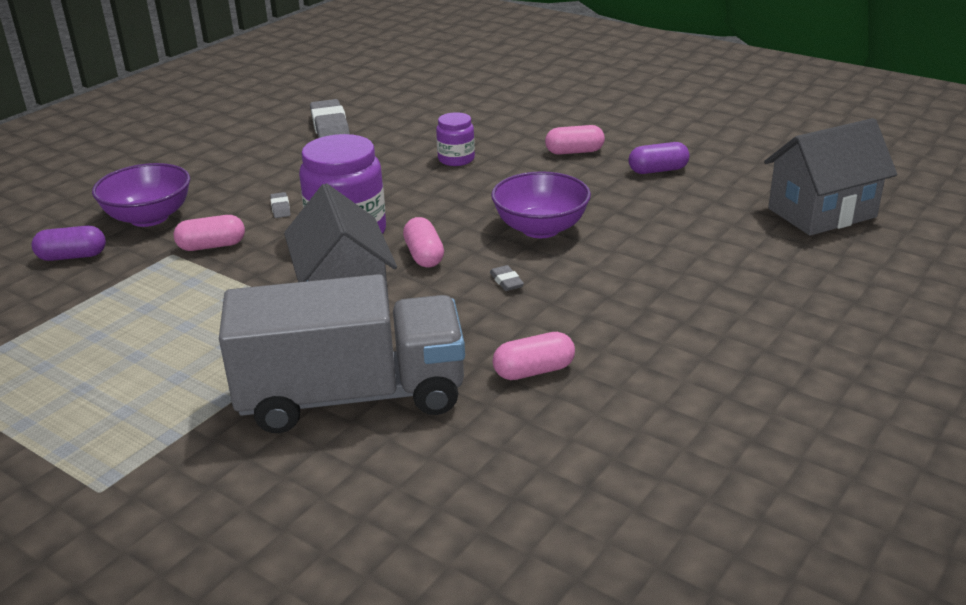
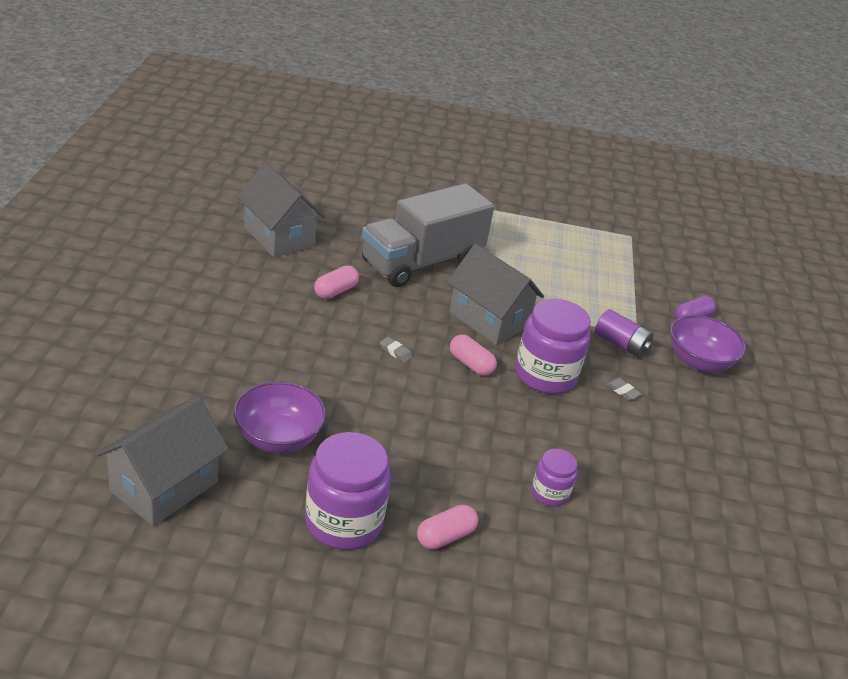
camera: 145 degrees right, 5 degrees up
(212, 246) = (620, 344): pink capsule -> purple battery
(330, 126) = (722, 522): grey eraser -> none
(540, 228) = (406, 410): purple bowl -> purple bowl (278, 438)
(577, 493) = (279, 237): none -> grey house
(658, 170) = (343, 522): purple capsule -> purple jar

